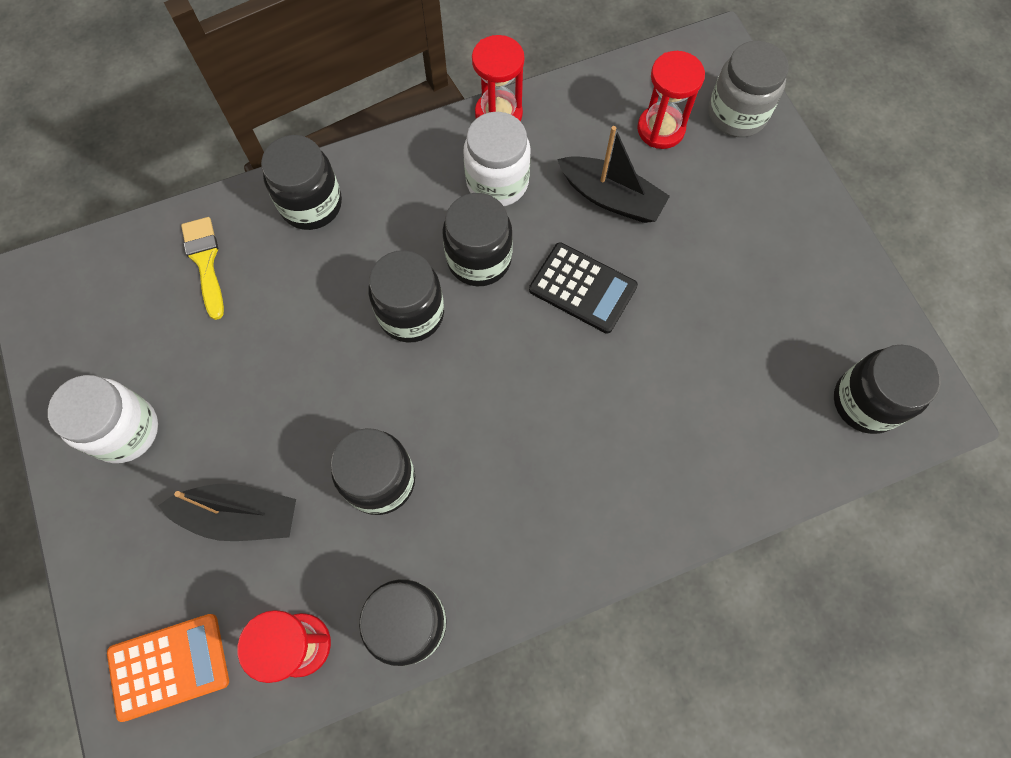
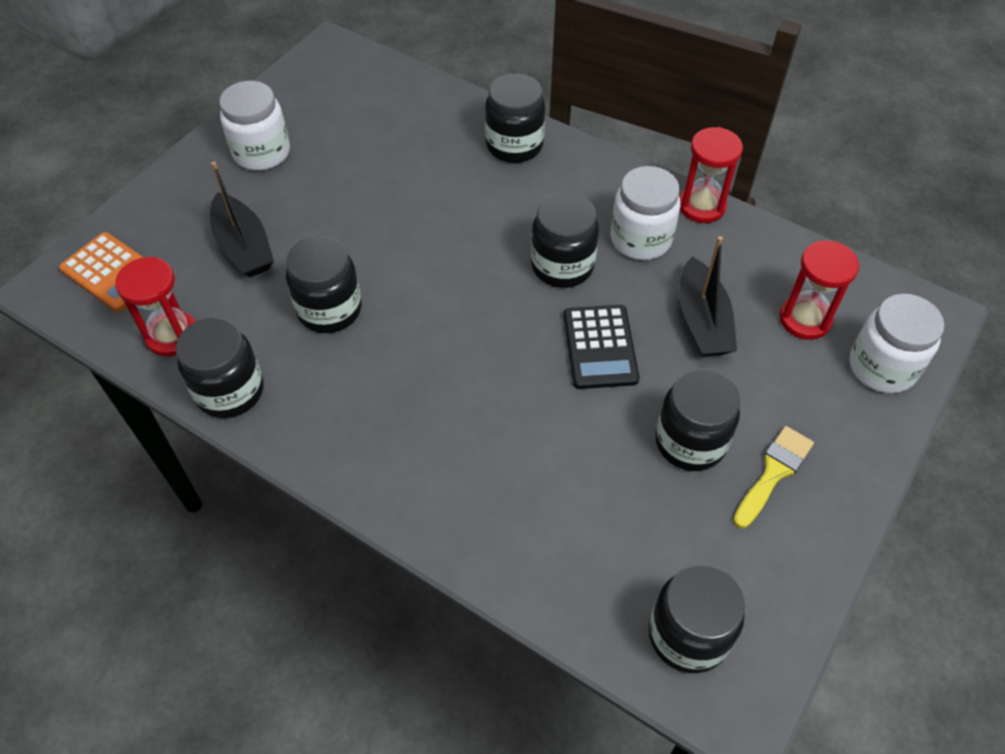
camera: 55 degrees right, 15 degrees down
(205, 262) = (418, 118): yellow brush -> yellow brush (773, 472)
(411, 313) = (478, 251): black jar -> black jar (690, 442)
(737, 114) = (882, 367): grey jar -> white jar

